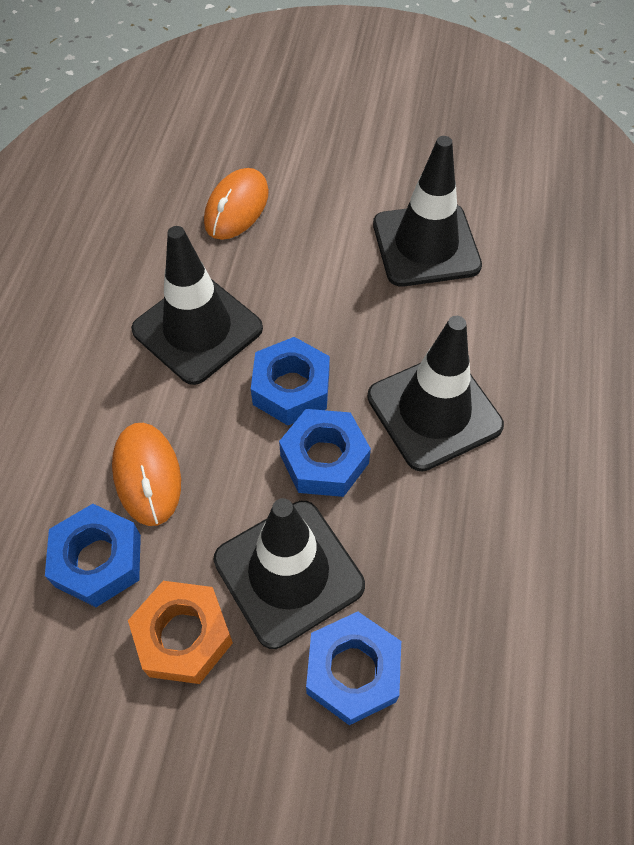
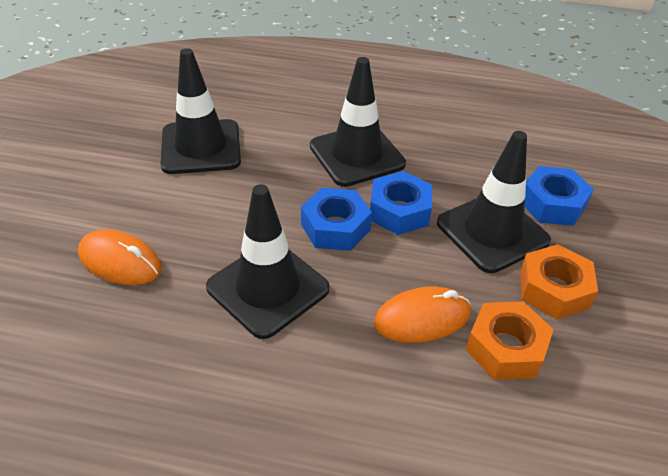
camera: 90 degrees left, 15 degrees down
(98, 560) = (505, 348): blue nut -> orange nut

